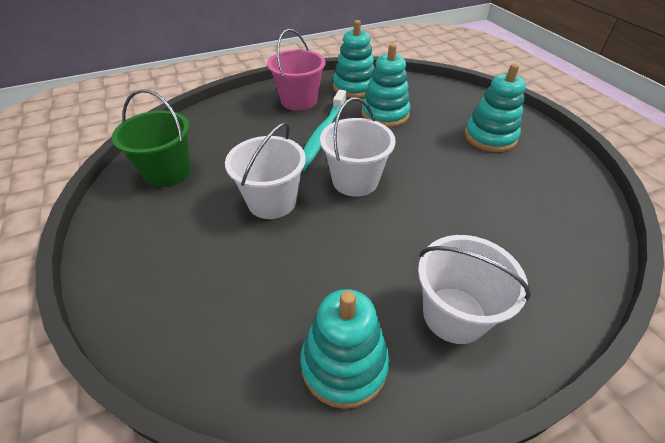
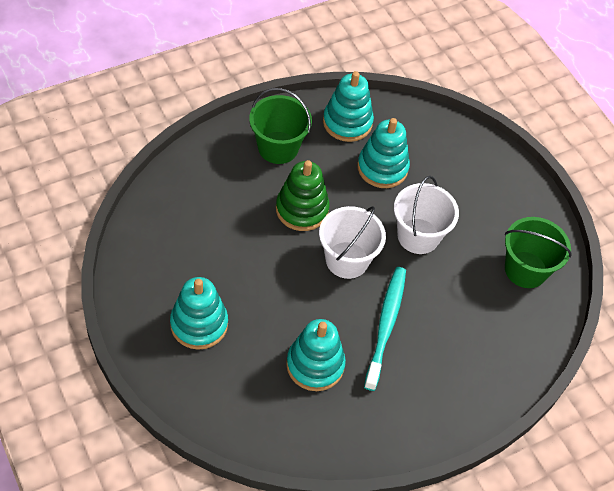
camera: 170 degrees right, 10 degrees up
(299, 101) = (424, 392): pink bucket -> none
(354, 87) = (355, 427): turquoise stacking toy -> turquoise stacking toy (382, 168)
(408, 229) = (302, 209): none -> green stacking toy
(454, 314) = (278, 147): white bucket -> green bucket

